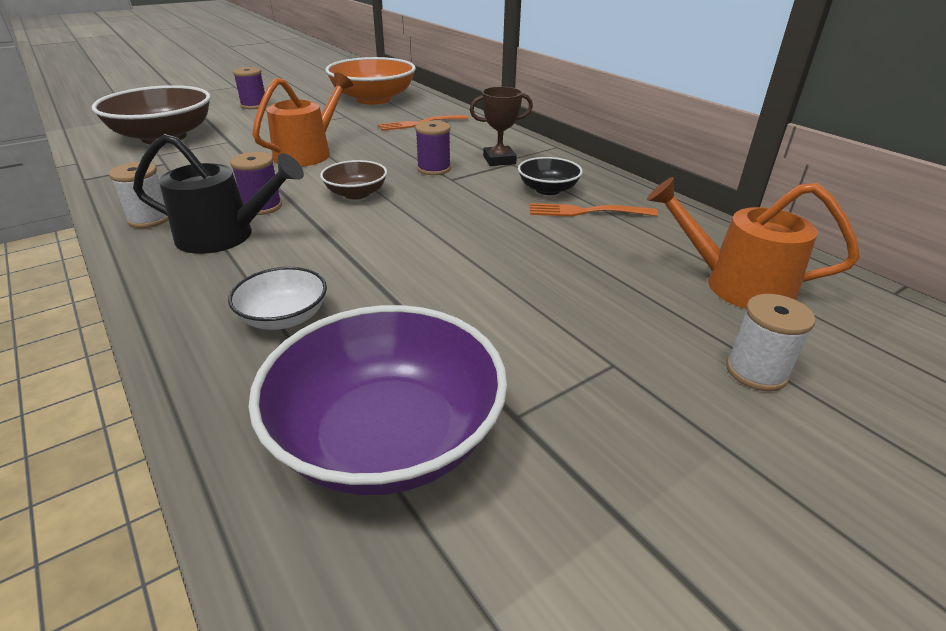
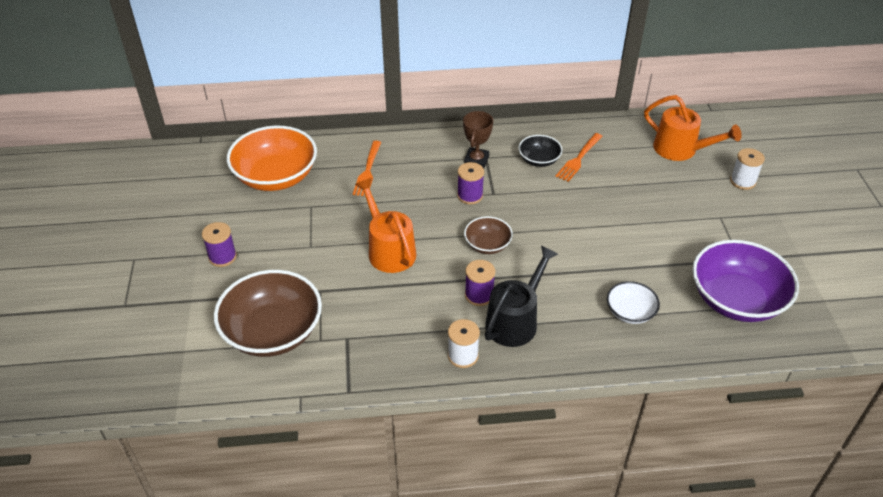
camera: 60 degrees left, 10 degrees up
(735, 285) = (681, 150): orange watering can -> orange watering can turned 105 degrees counterclockwise

